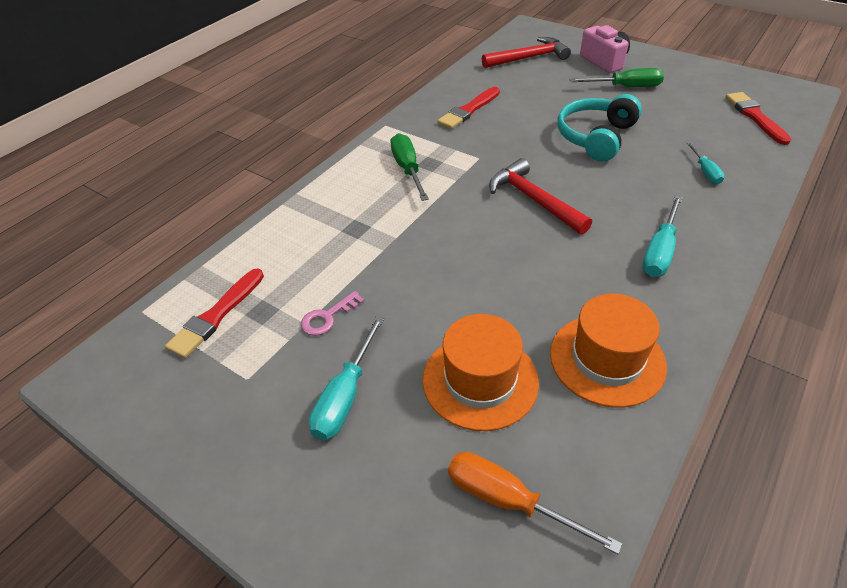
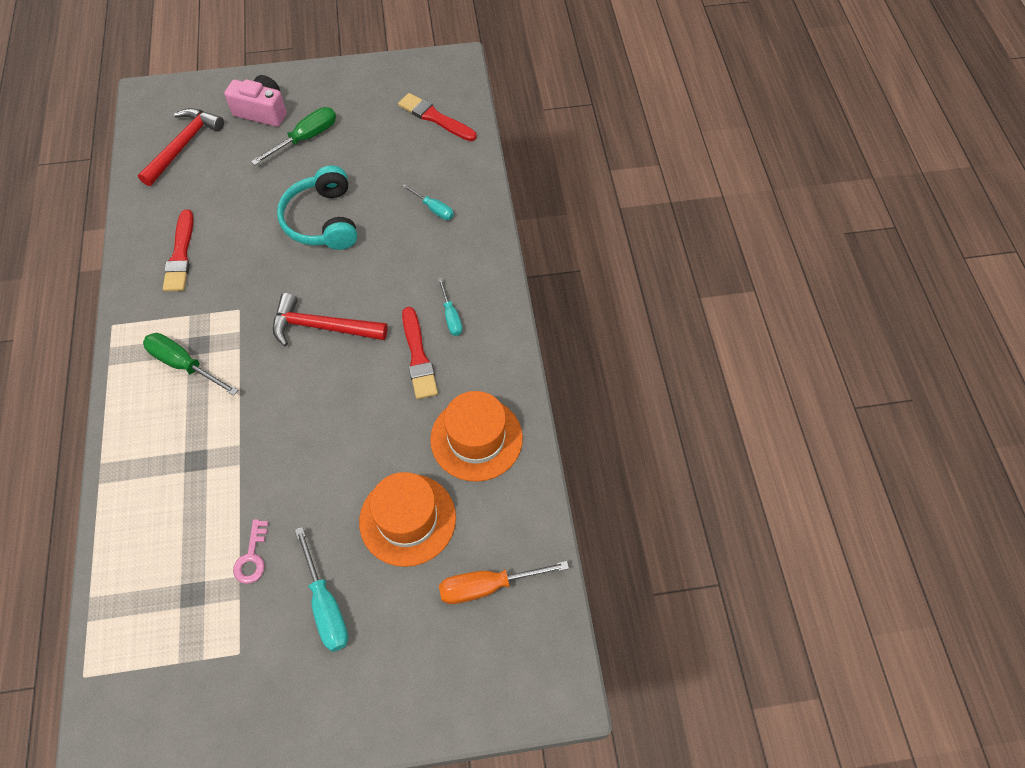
camera: 45 degrees left, 15 degrees up
(216, 315) = (156, 627): red brush -> red brush (418, 356)
(660, 251) = (451, 316): turquoise screwdriver -> turquoise screwdriver, size x0.62

